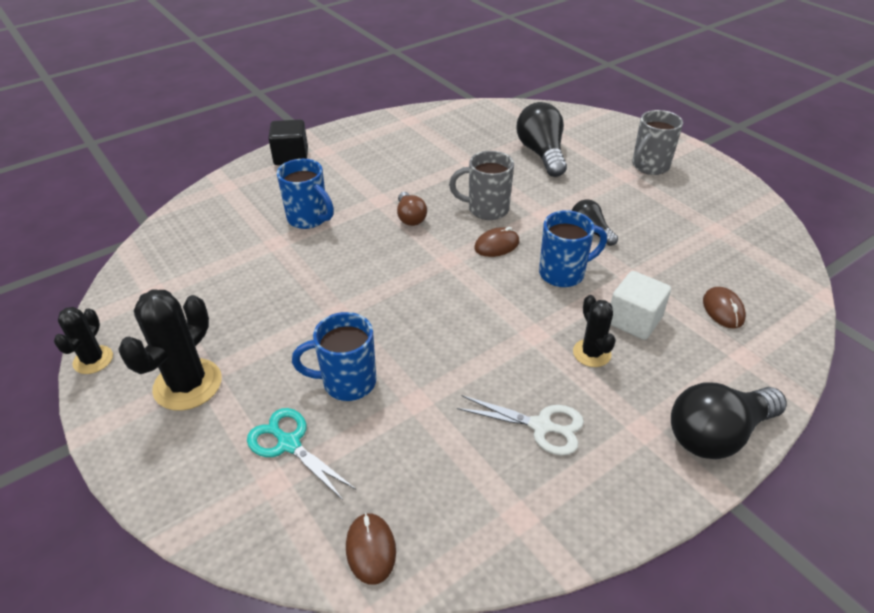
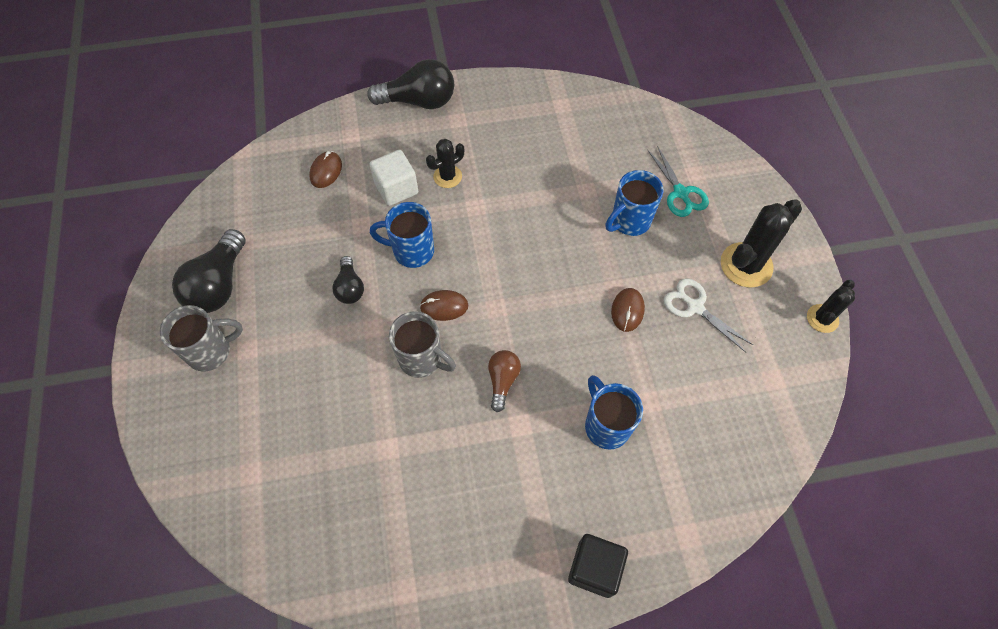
camera: 155 degrees left, 20 degrees up
(347, 382) = (629, 221): blue mug -> blue mug turned 120 degrees clockwise
(371, 549) = (649, 119): brown mouse -> brown mouse (627, 310)
(541, 153) = (299, 428): black light bulb -> black light bulb (219, 285)
(541, 426) = (517, 144): white scissors -> white scissors (695, 307)
(591, 353) = (447, 176): black cactus -> black cactus turned 45 degrees clockwise

